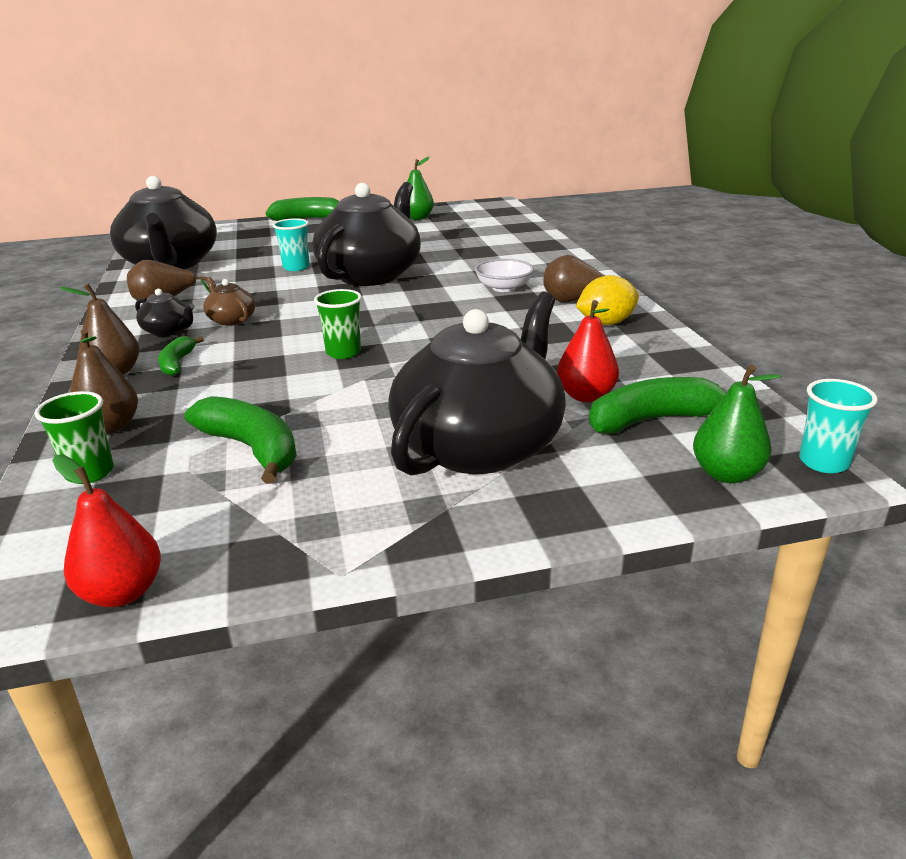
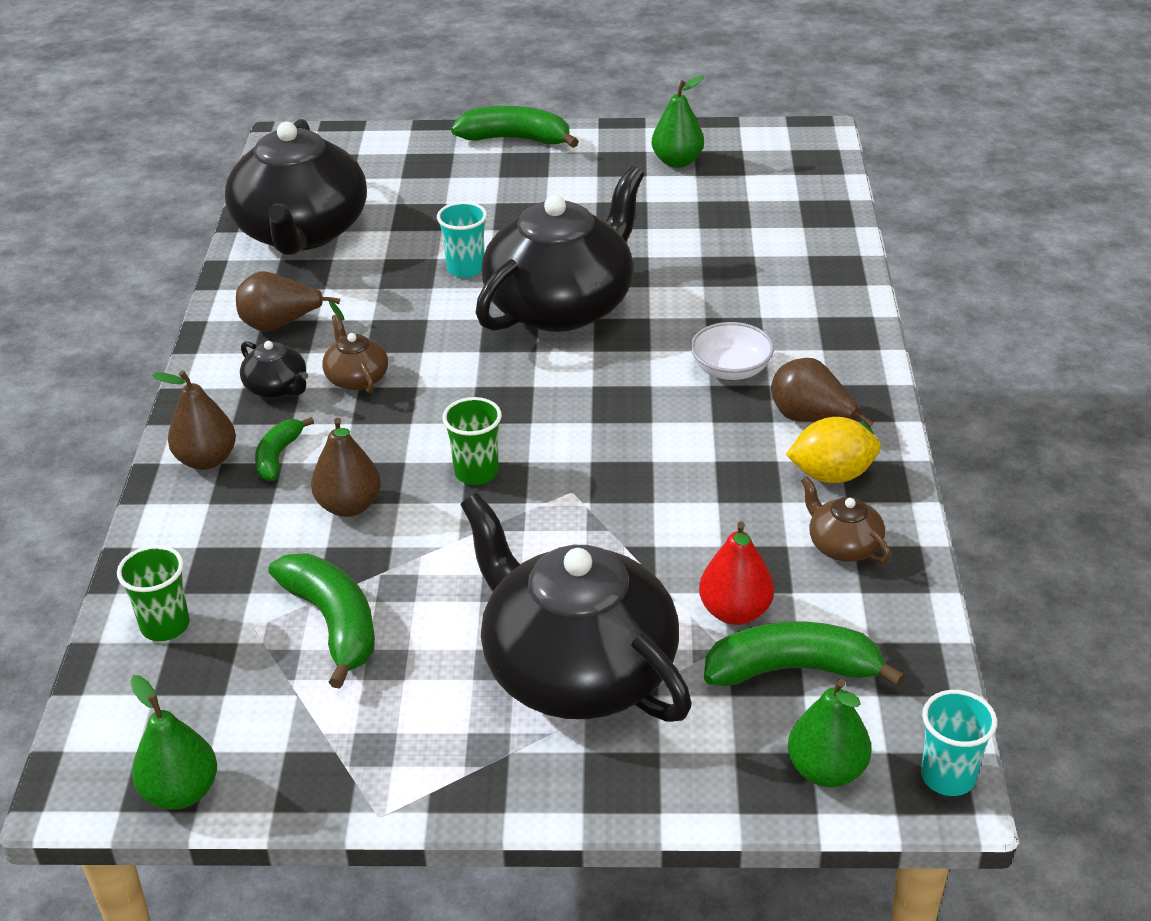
camera: 15 degrees right, 10 degrees up
(110, 427) = (192, 557): brown pear -> brown pear (349, 506)
(122, 593) = (181, 792): red pear -> green pear
(479, 446) = (577, 670): black teapot -> black teapot turned 90 degrees counterclockwise
(640, 353) = (843, 545): none -> brown teapot

